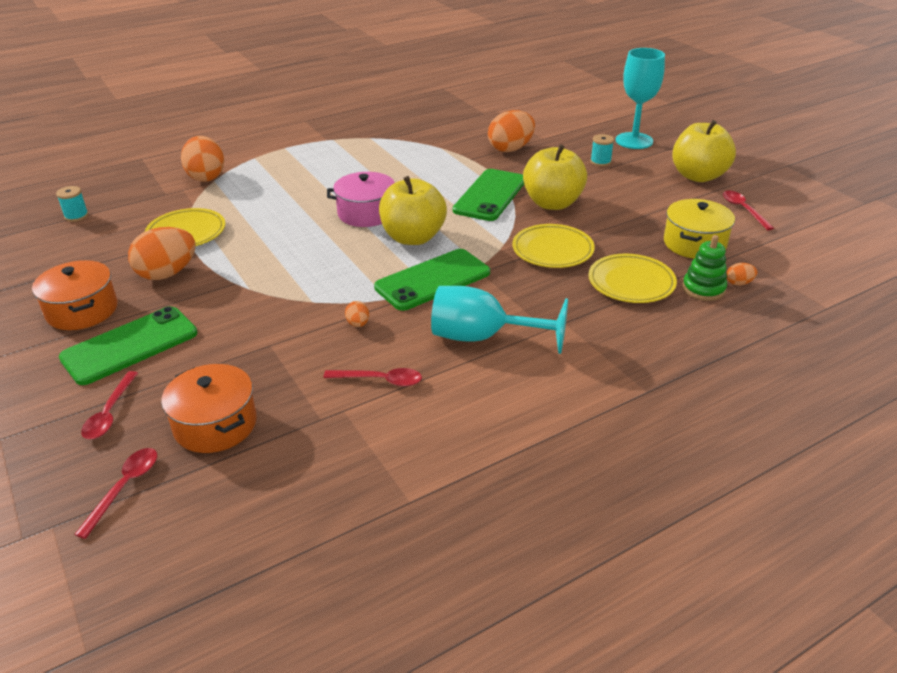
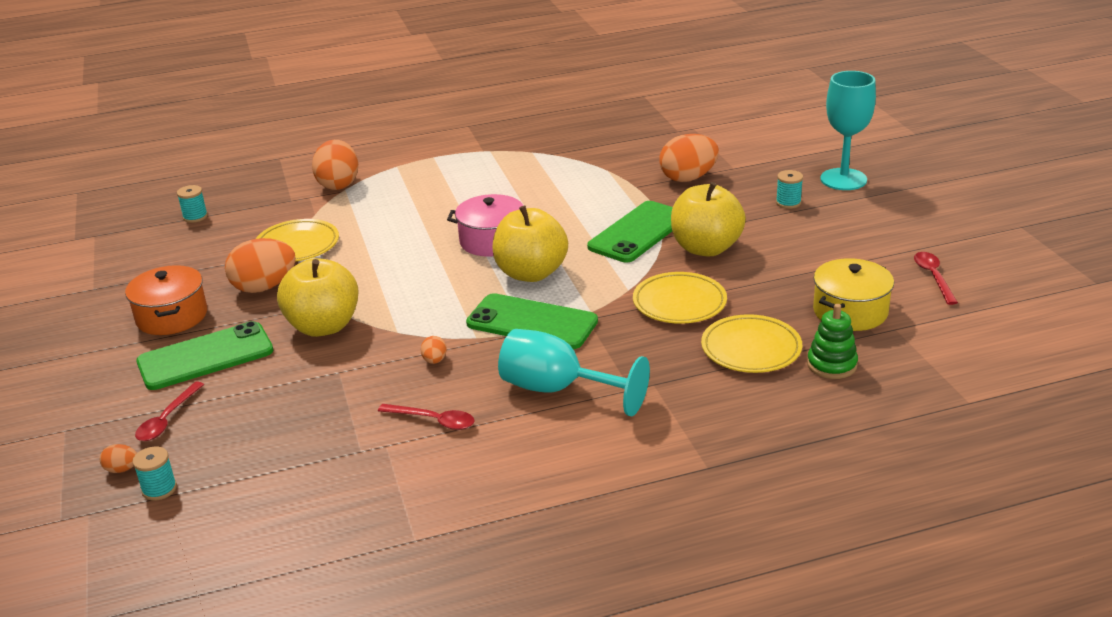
camera: 15 degrees right, 5 degrees down
(124, 488) = (159, 489): red spoon -> turquoise spool
(215, 424) = (259, 443): orange pot -> none
(432, 280) = (532, 322): green phone -> green phone turned 45 degrees clockwise
(698, 176) = (900, 230): yellow apple -> yellow apple (323, 326)
(739, 283) = (878, 363): orange egg -> orange egg (122, 469)

